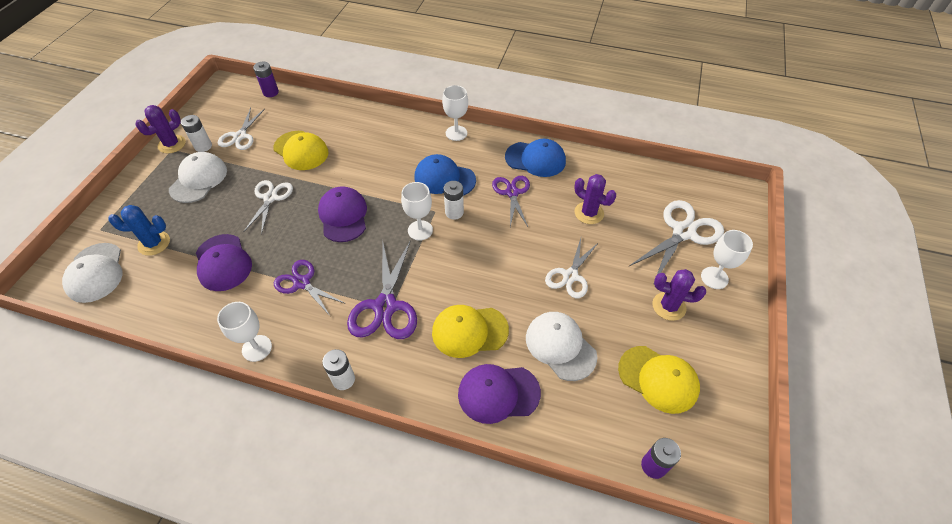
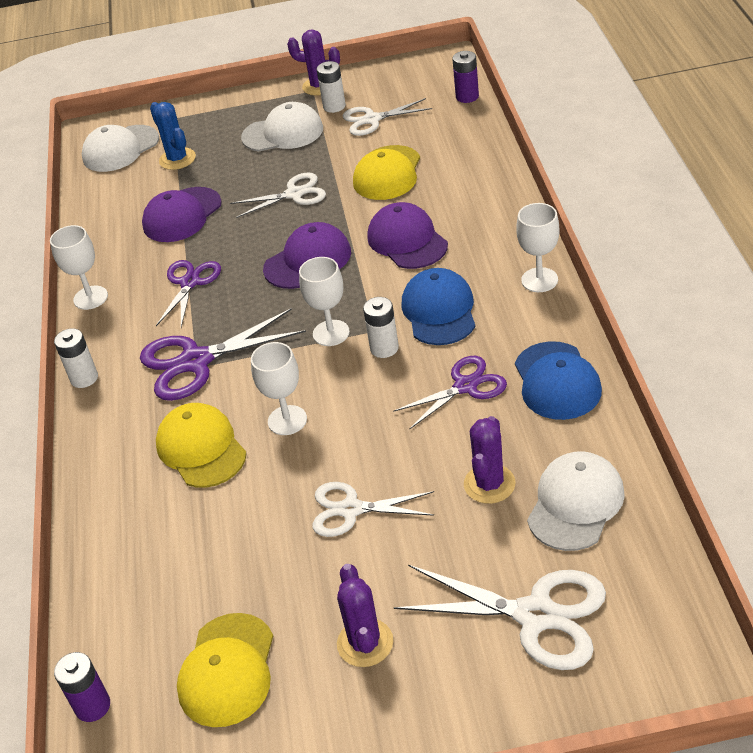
camera: 70 degrees right, 10 degrees down
(498, 393) = (127, 512): purple cap -> purple cap (407, 241)
(560, 346) = (225, 544): white cap -> white cap (575, 504)
(714, 278) = (462, 686): white goblet -> white goblet (287, 420)

